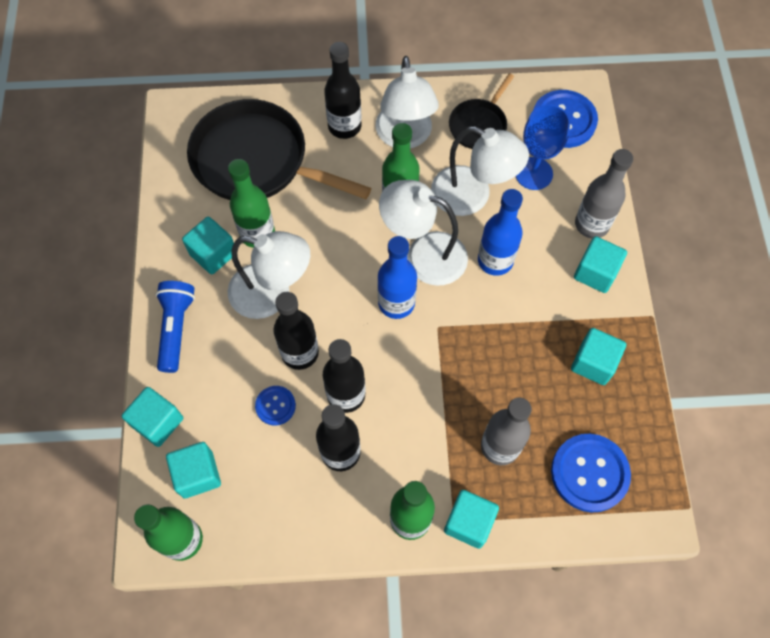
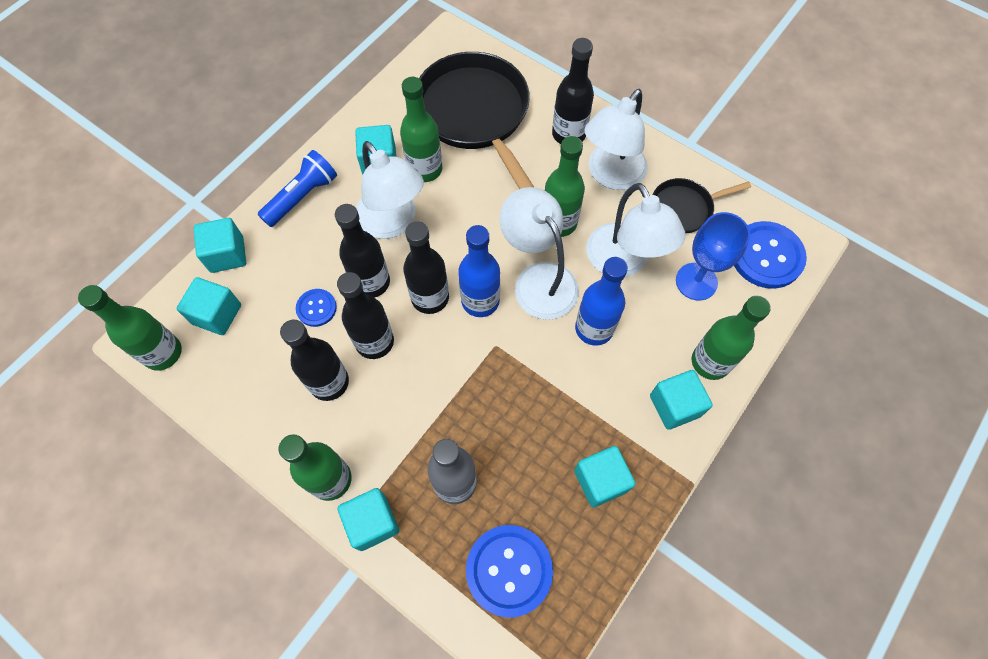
camera: 40 degrees right, 0 degrees up
(356, 329) = (430, 298): none -> black bottle
(591, 224) = (710, 362): grey bottle -> green bottle

